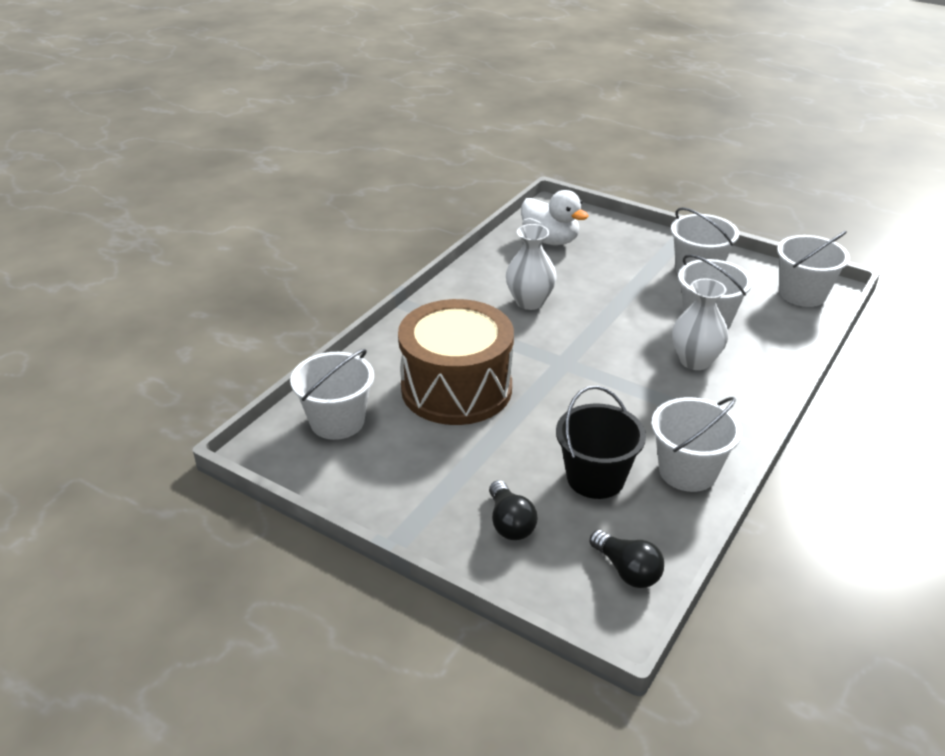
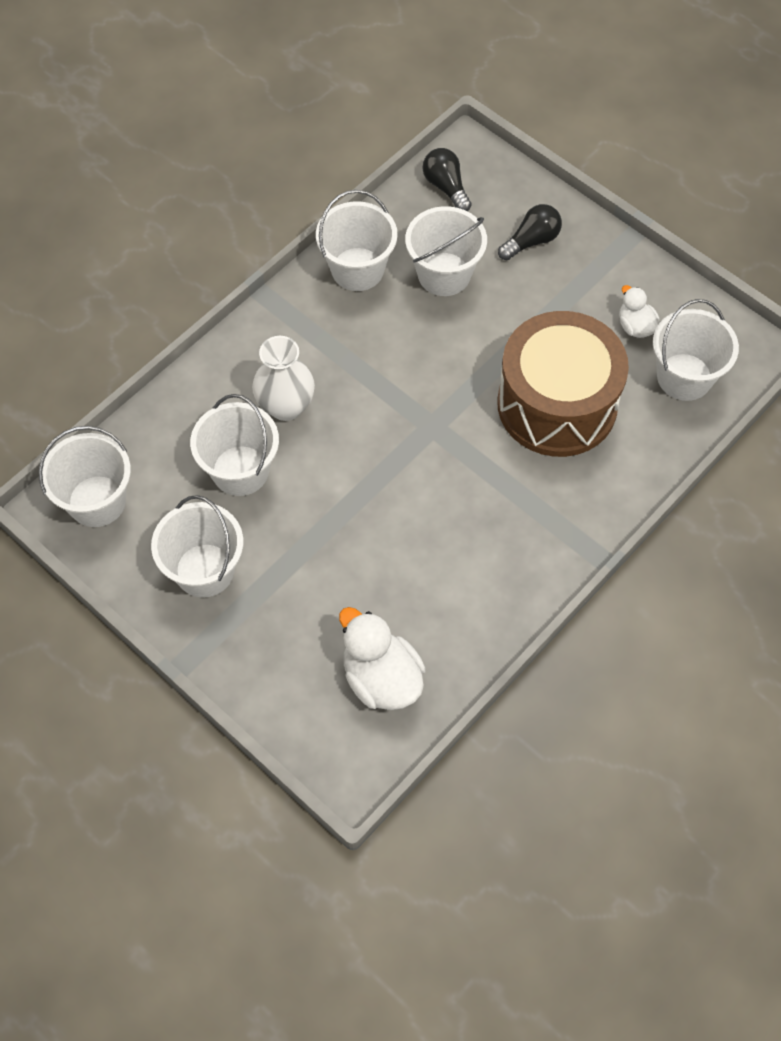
camera: 170 degrees left, 25 degrees up
(386, 456) = (635, 326): none -> white duck
(510, 523) = (531, 241): black light bulb -> black light bulb turned 60 degrees clockwise
(529, 302) = (444, 539): white vase -> none
(595, 478) = (444, 274): black bucket -> white bucket

